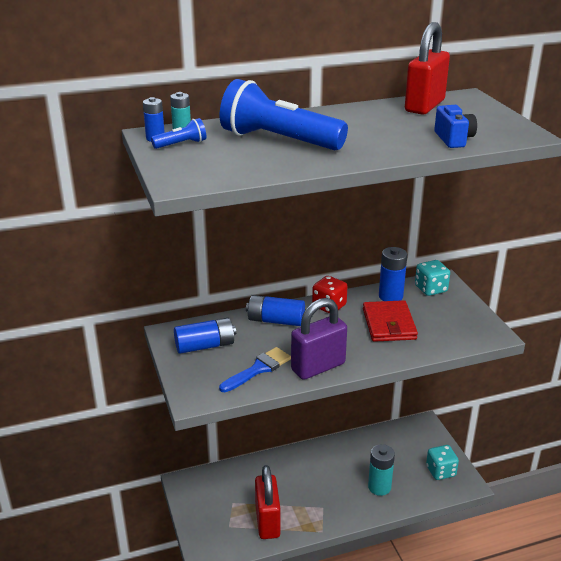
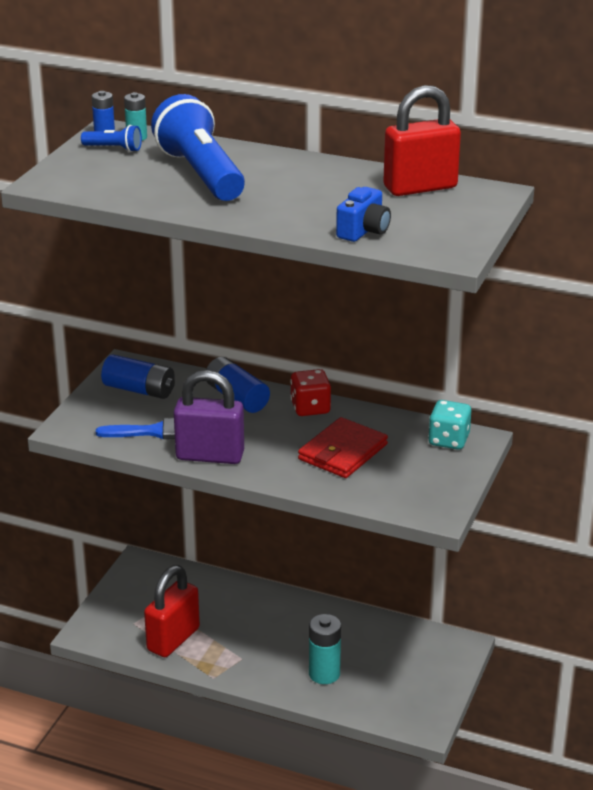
camera: 40 degrees right, 0 degrees up
(390, 296) = (391, 427): blue battery -> none
(440, 471) = (413, 698): turquoise dice -> none

